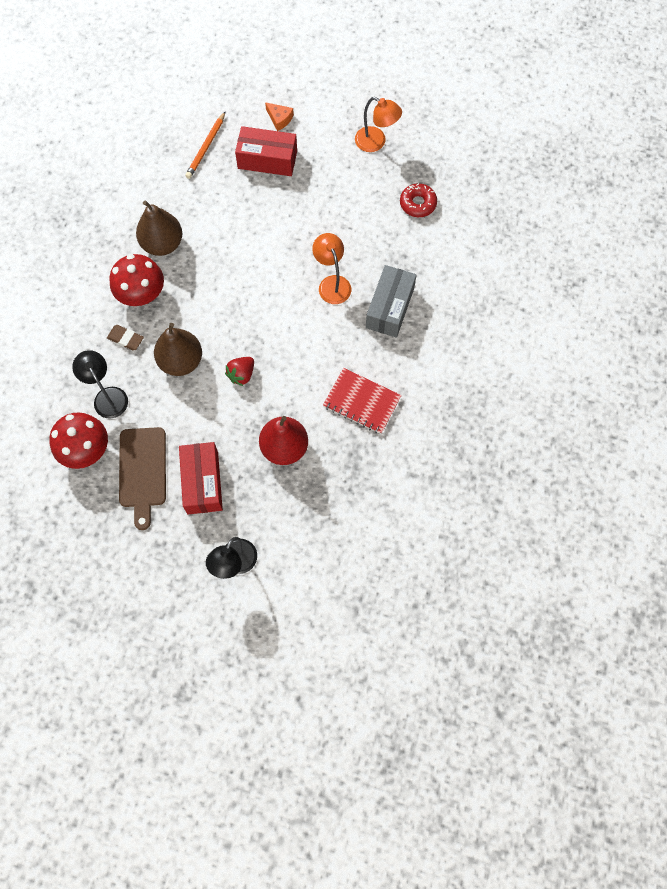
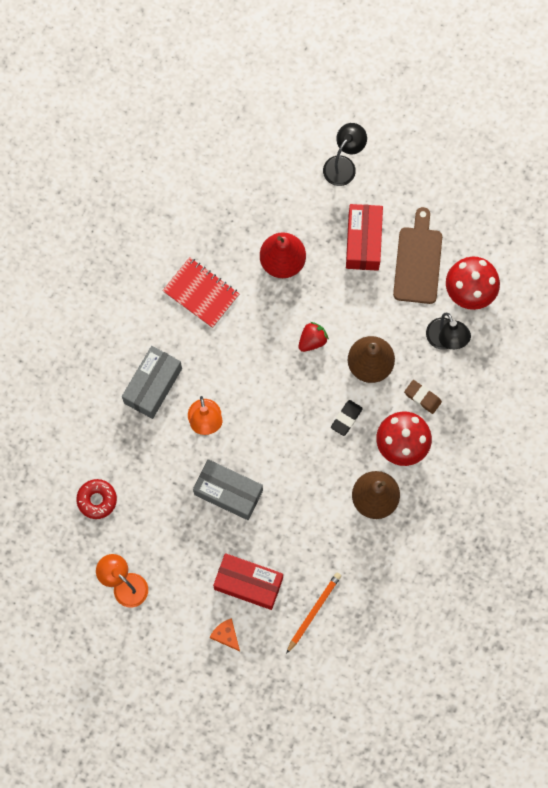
camera: 170 degrees left, 5 degrees up
(198, 308) = (346, 418): none -> black eraser
(299, 228) = (228, 492): none -> grey box

